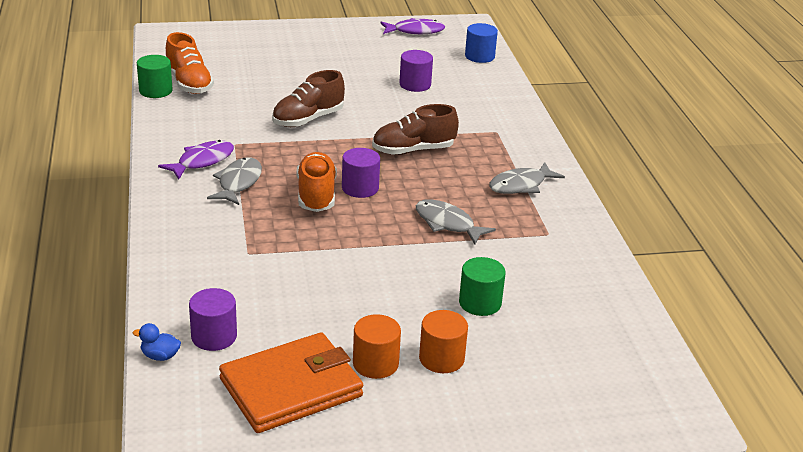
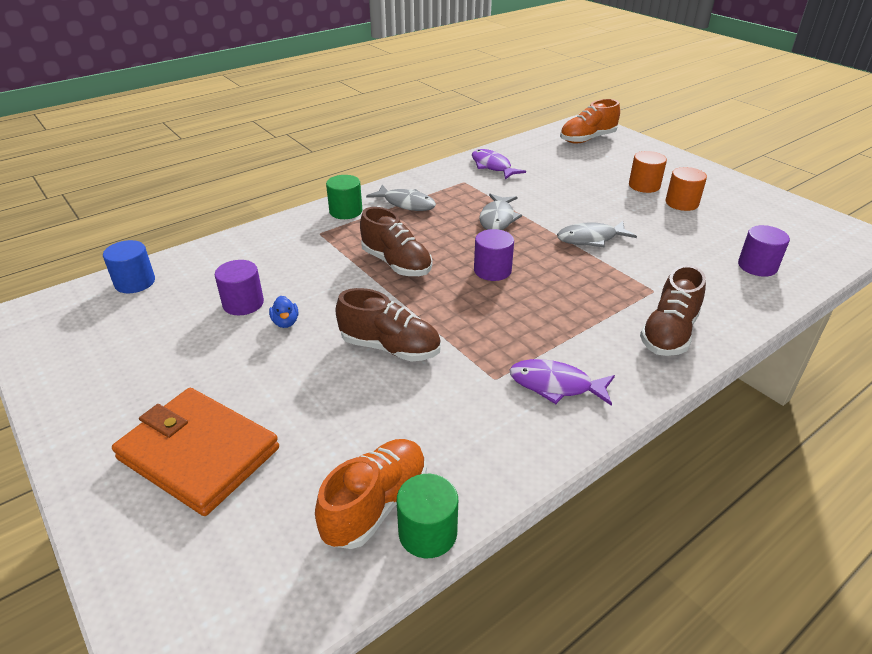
camera: 115 degrees left, 5 degrees up
(160, 356) = (809, 279): blue duck -> blue duck (285, 322)
(192, 231) = (669, 333): none -> brown shoe
(238, 183) = (565, 341): grey fish -> grey fish (590, 239)
(291, 387) = (746, 222): orange wallet -> orange wallet (198, 453)
(316, 195) = (531, 288): orange shoe -> orange shoe (587, 139)
(415, 31) = (64, 351): purple fish -> purple fish (492, 166)
(480, 303) = (574, 187): green cylinder -> green cylinder (345, 211)

